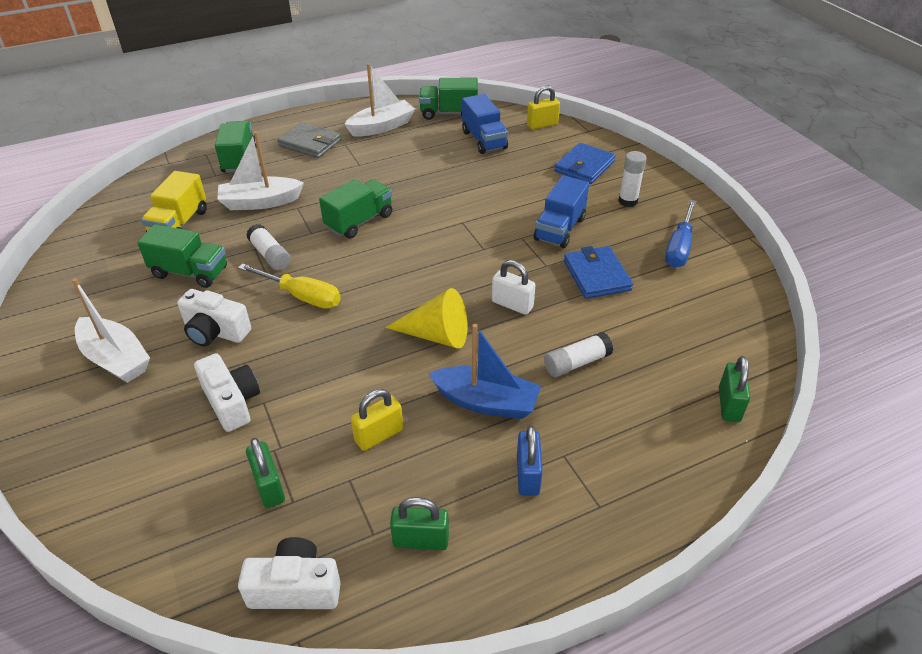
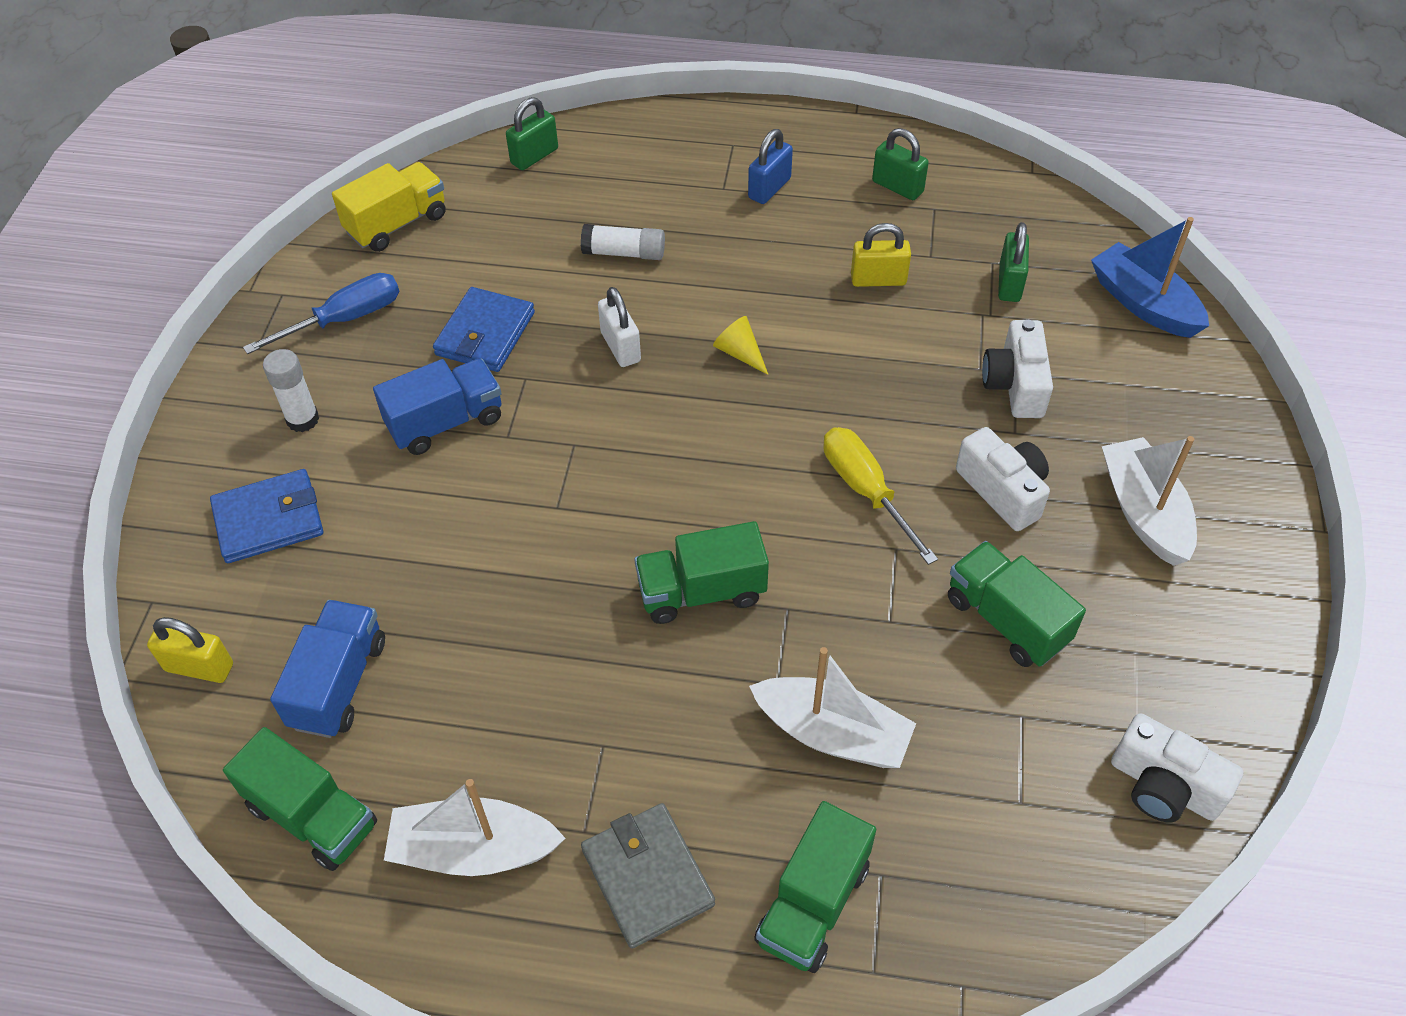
camera: 145 degrees left, 10 degrees up
(179, 224) = (992, 752): yellow truck -> yellow truck (397, 224)
(270, 255) = (873, 592): white glue stick -> none
(295, 588) = (1019, 202): white camera -> white camera (1163, 786)
(436, 335) = (740, 353): yellow cone -> yellow cone, size x0.56
(486, 402) = (750, 260): blue boat -> blue boat (1143, 303)

